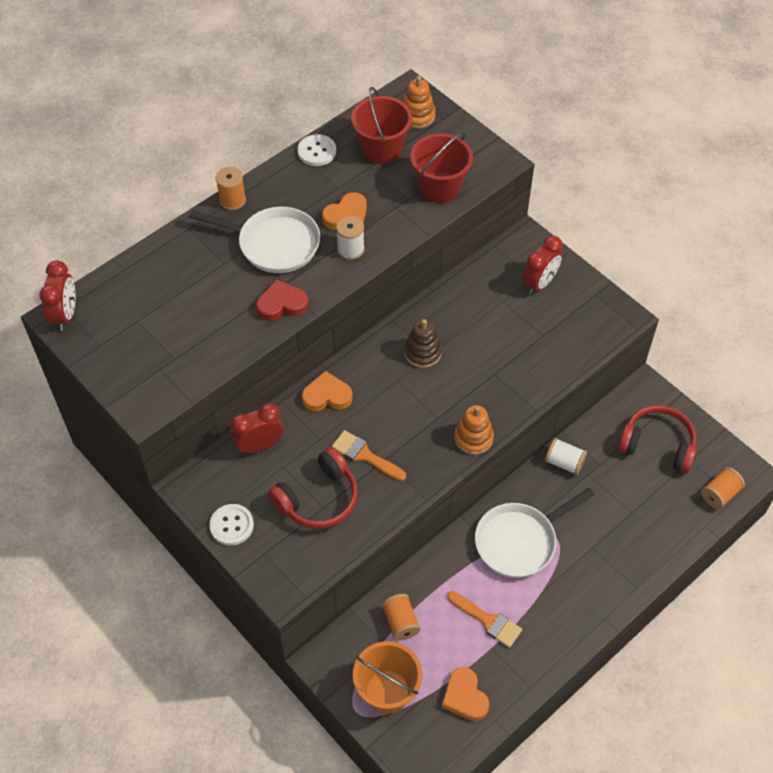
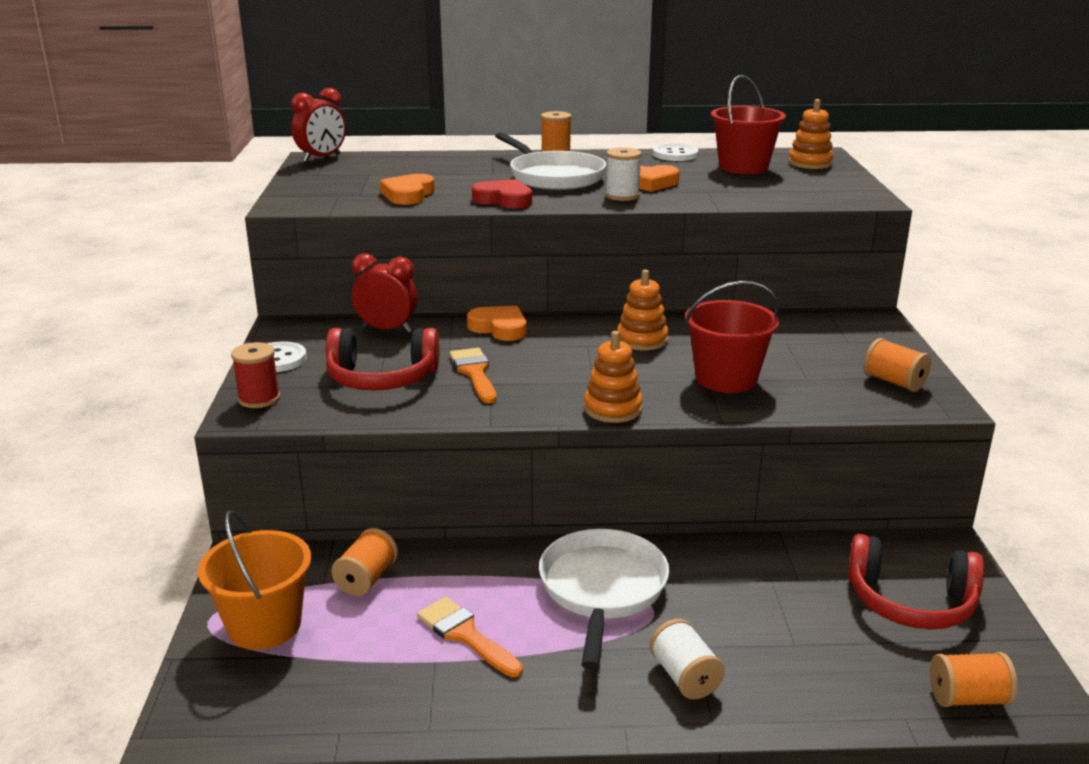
camera: 40 degrees right, 30 degrees down
(272, 570) = (259, 399): none -> red spool
(422, 353) = (642, 340): brown stacking toy -> orange stacking toy
(440, 187) = (774, 194): red bucket -> red bucket (726, 378)
(465, 697) = (337, 686): orange heart -> orange heart (408, 195)
(488, 620) = (465, 635): orange brush -> orange brush turned 150 degrees clockwise
(520, 541) = (602, 590): white pan -> white pan turned 90 degrees clockwise
(539, 283) = (851, 347): red clock -> none
(564, 462) = (749, 555): white spool -> white spool (685, 677)
(588, 309) = (894, 382): none -> orange spool
(657, 445) = (910, 602): red headphones -> red headphones turned 135 degrees clockwise

